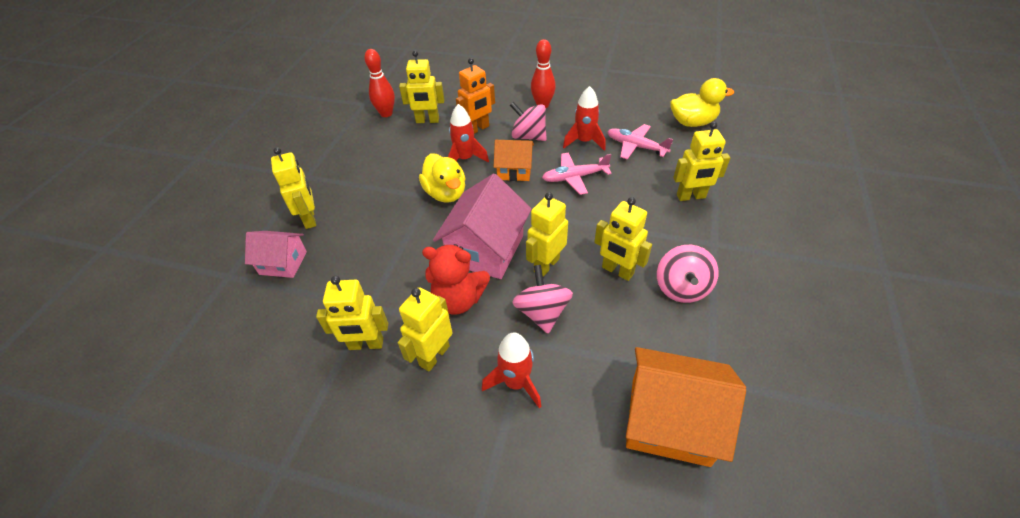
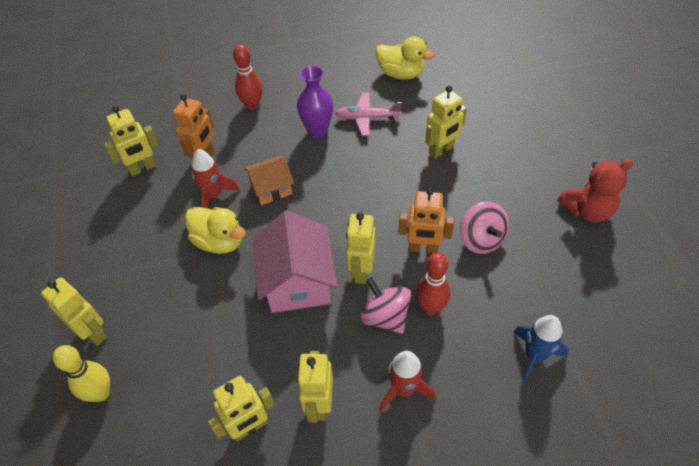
camera: 30 degrees left, 5 degrees up
(283, 263) = (101, 393): pink house -> yellow bowling pin
(386, 113) = (89, 177): red bowling pin -> red bowling pin (430, 307)
(458, 300) = (305, 342): red teddy bear -> red teddy bear (587, 210)
(528, 136) = (261, 146): pink spinning top -> none
(575, 177) = (332, 173): pink plane -> none
(584, 141) = (317, 131): red rocket -> purple vase
(617, 271) = (423, 248): yellow robot -> orange robot
(669, 420) = (534, 356): orange house -> blue rocket
(692, 122) = (401, 74): yellow duck -> yellow duck turned 60 degrees clockwise

